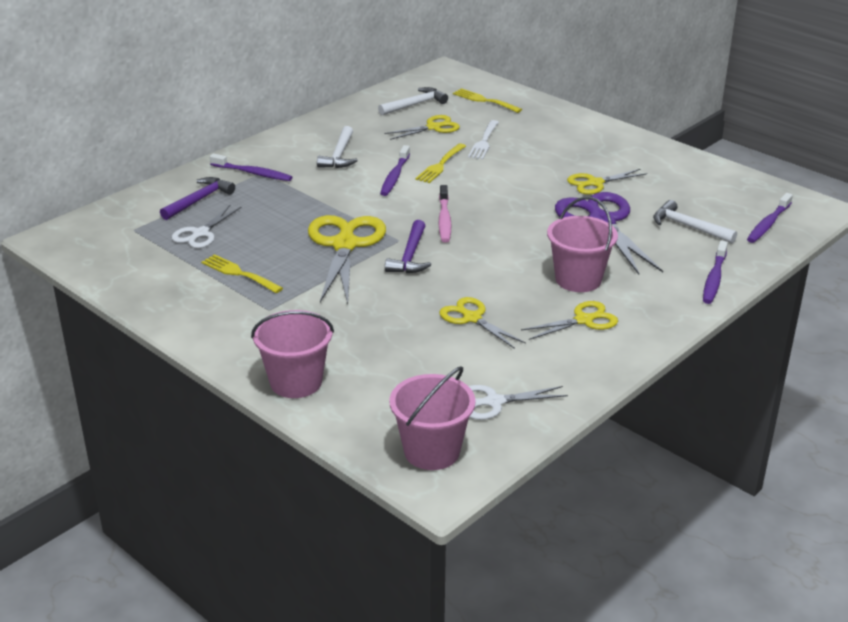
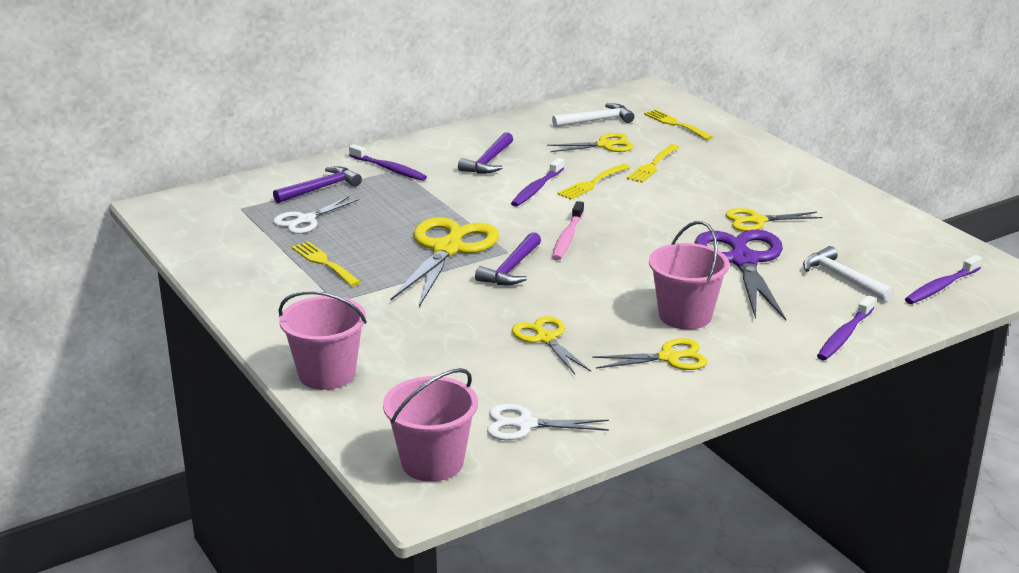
camera: 15 degrees right, 5 degrees down
(339, 155) = (488, 161): white hammer -> purple hammer
(484, 142) = (653, 165): white fork -> yellow fork

